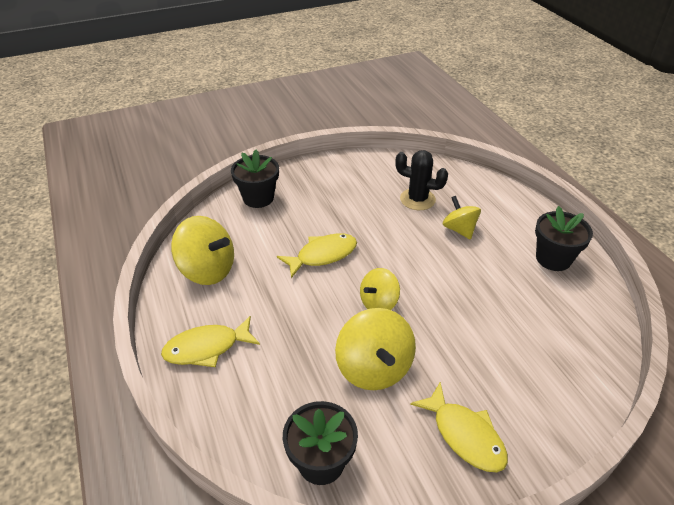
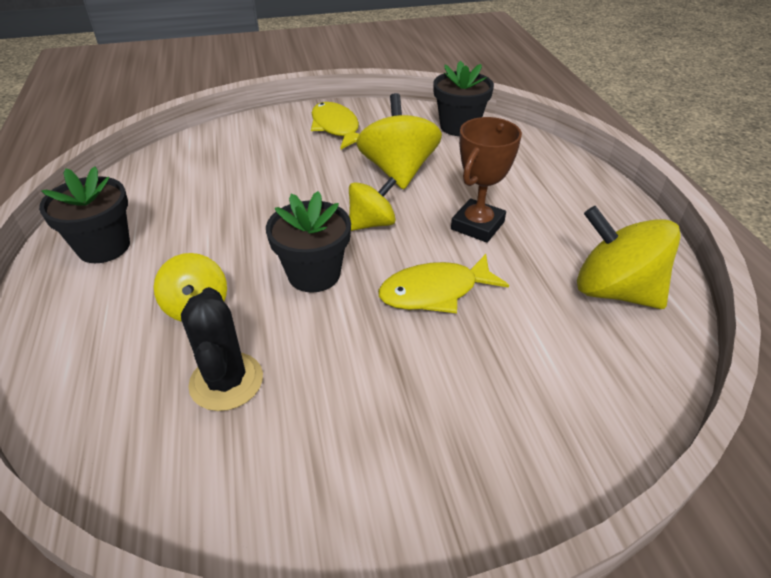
camera: 170 degrees left, 0 degrees up
(207, 348) = (581, 203): yellow fish -> none
(258, 198) = (560, 435): black flower pot -> black flower pot (314, 274)
(296, 311) = (477, 225): none -> brown trophy
(417, 199) = (226, 381): black cactus -> black cactus turned 45 degrees clockwise

